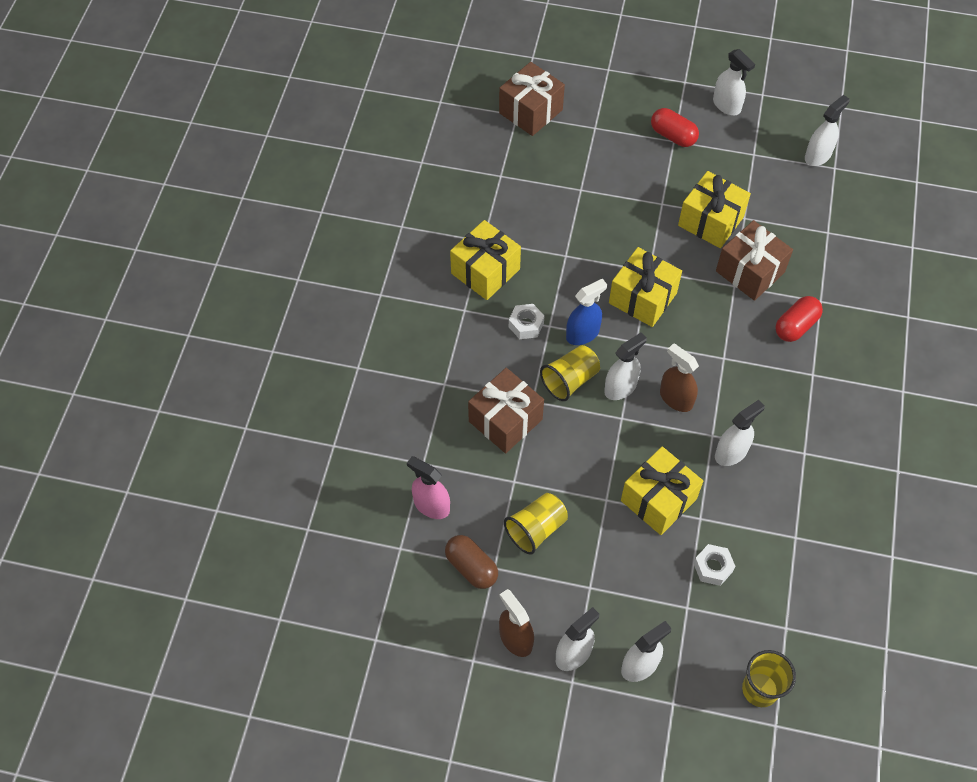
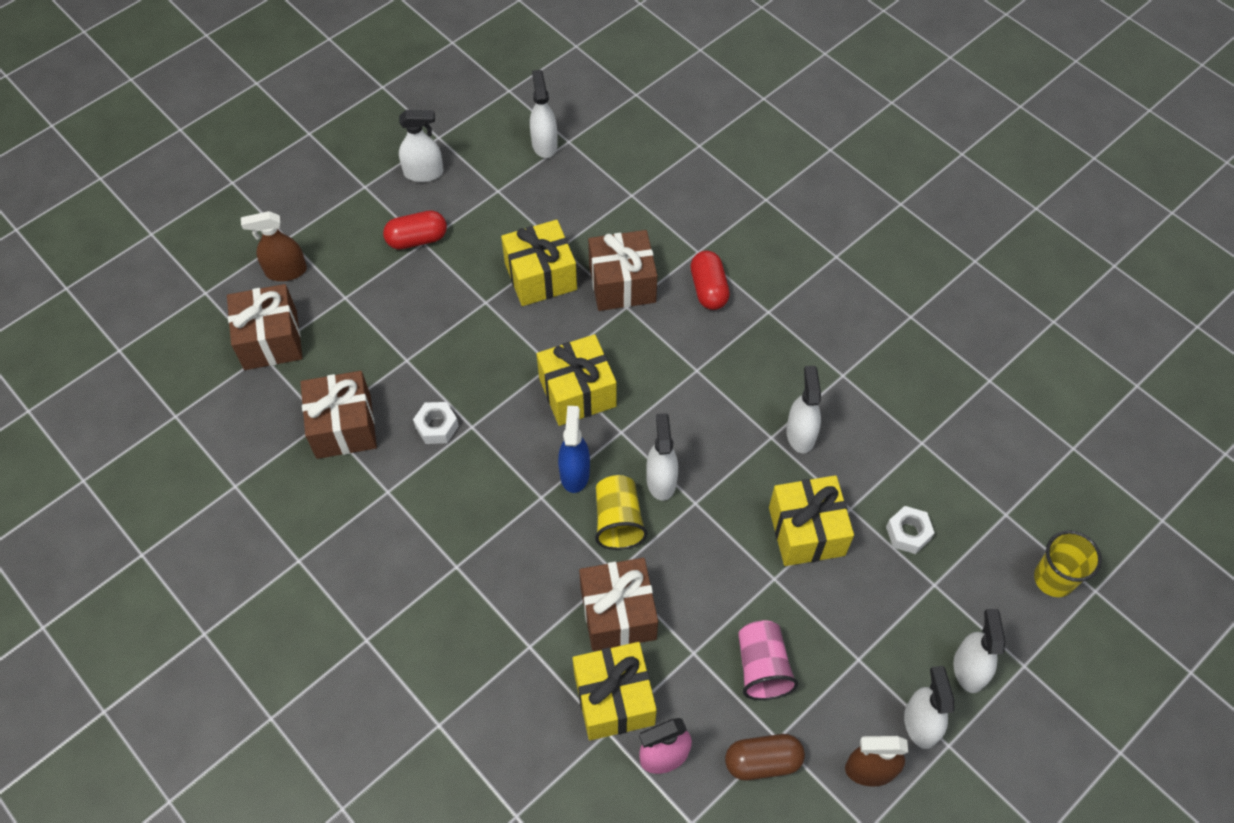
camera: 55 degrees left, 0 degrees up
(485, 271) = (427, 514): yellow gift -> yellow gift (614, 699)
(506, 188) = (343, 426): none -> brown gift
(526, 325) = (522, 518): white nut -> white nut (437, 427)
(536, 529) = (762, 667): yellow cup -> pink cup
(676, 398) = (709, 440): brown spray bottle -> brown spray bottle (286, 271)

